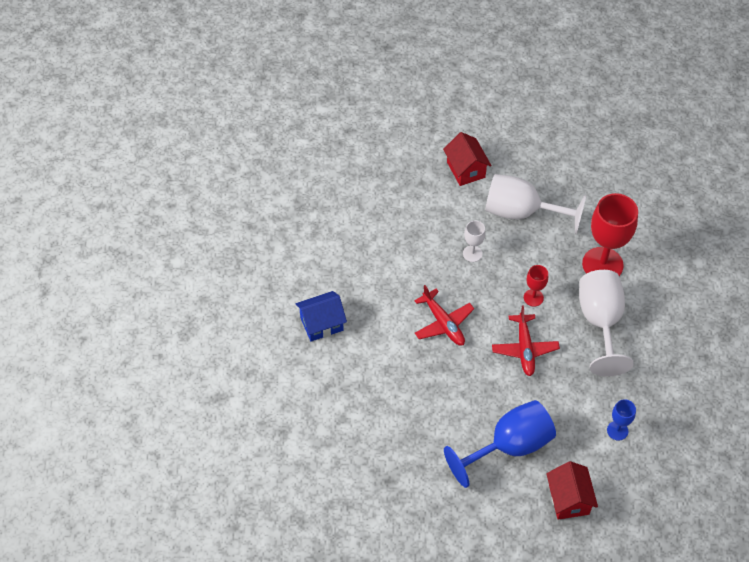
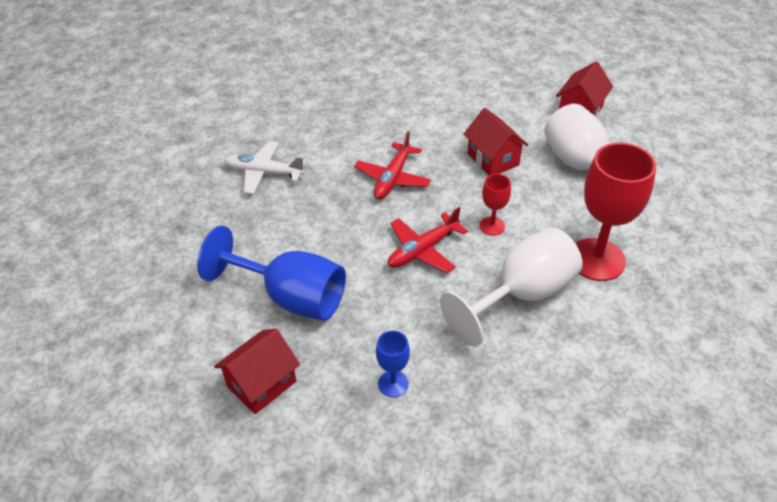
camera: 55 degrees right, 10 degrees down
(321, 324) = (315, 108): blue house -> none
(372, 398) = (264, 173): none -> white plane
(472, 253) = (493, 159): white goblet -> red house

